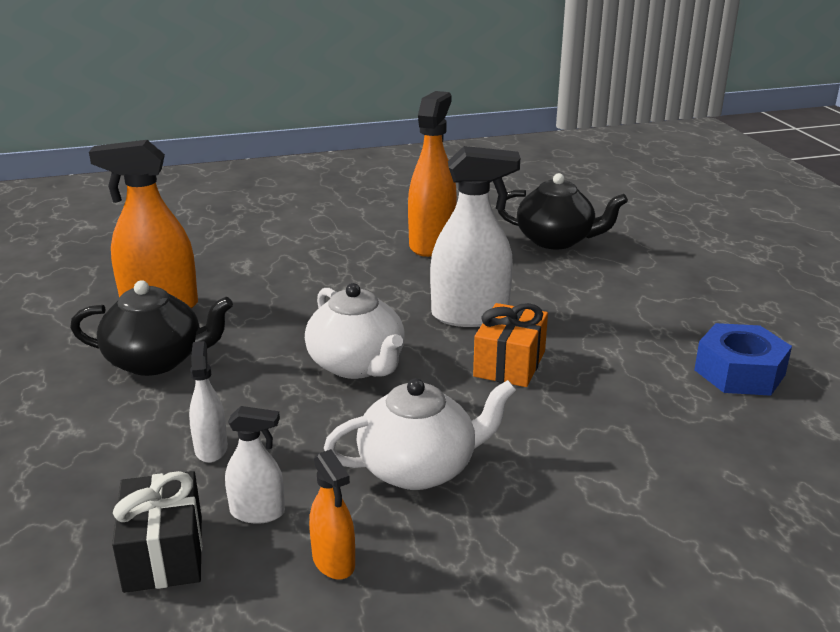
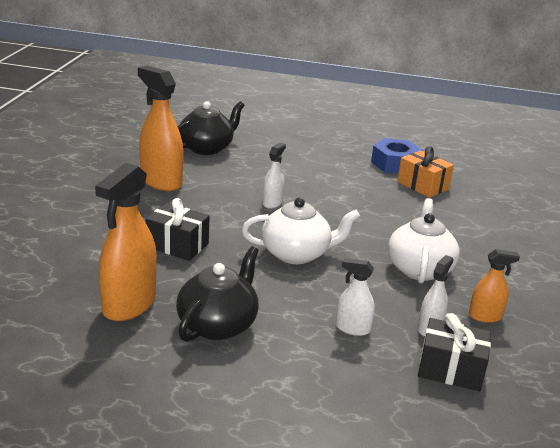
camera: 65 degrees left, 0 degrees up
(300, 293) = (177, 245): none -> black gift
(470, 316) = (272, 203): white spray bottle -> white spray bottle, size x0.52
(509, 364) = (337, 211): orange gift -> orange gift (423, 185)

